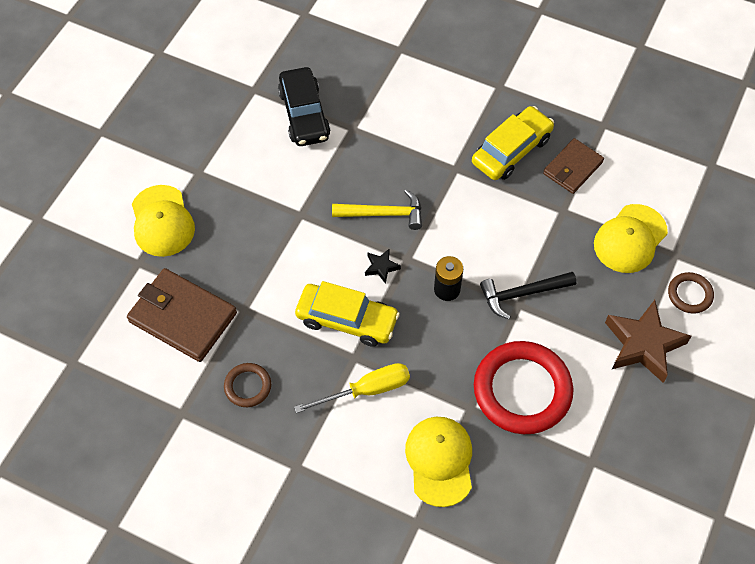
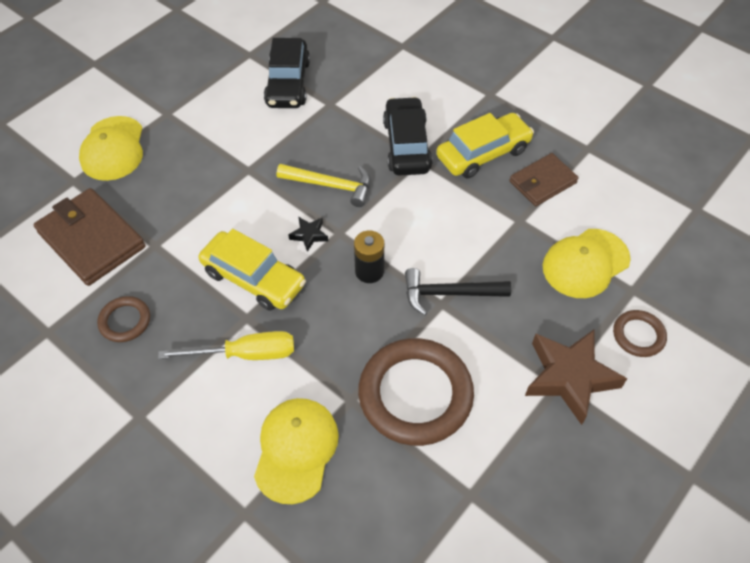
camera: 15 degrees right, 5 degrees down
(439, 157) = (406, 145): none -> black car
(522, 390) = (415, 394): red ring -> brown ring

